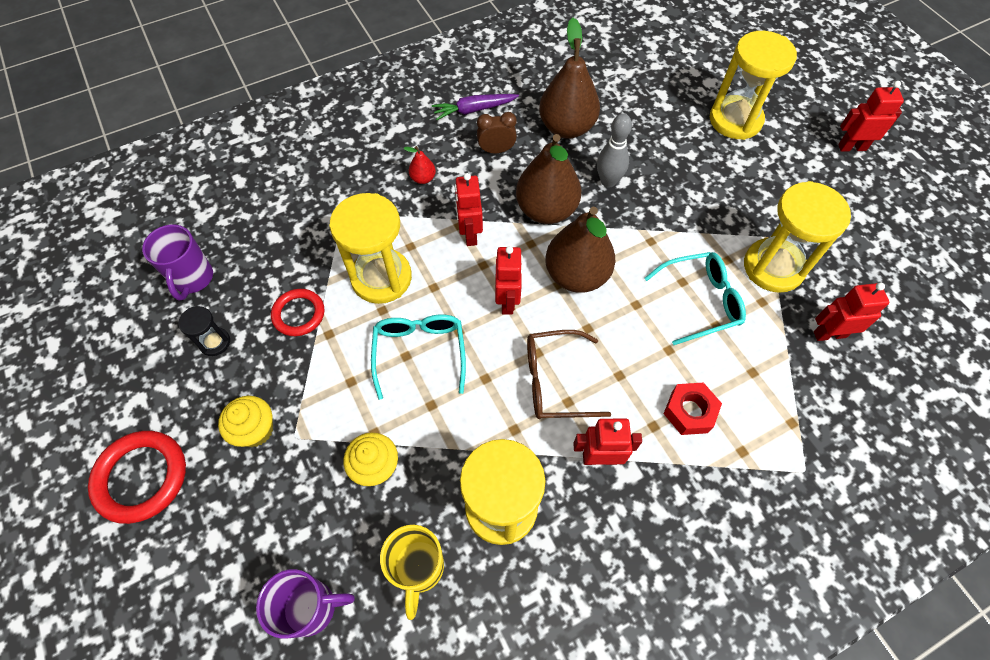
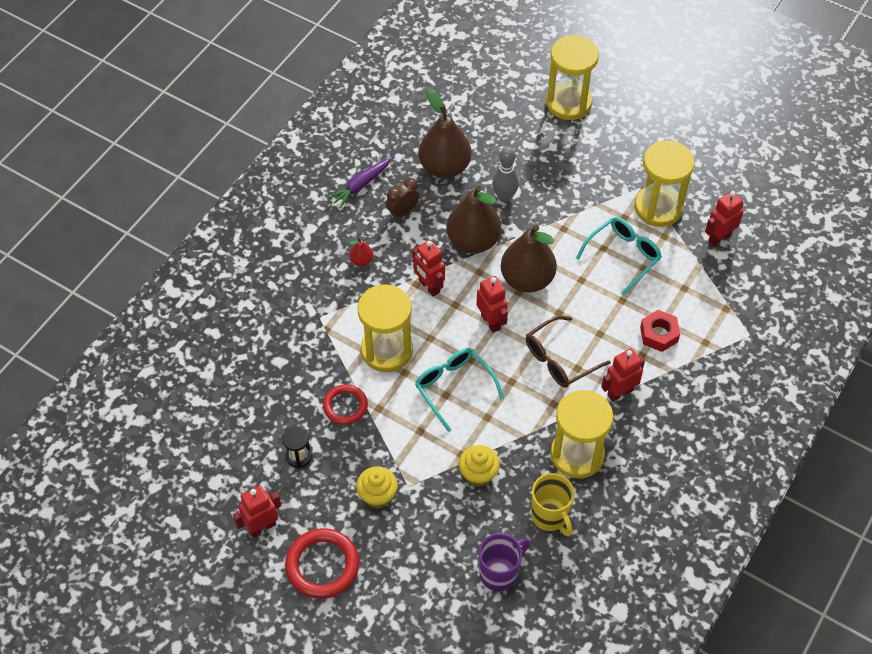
camera: 30 degrees left, 5 degrees down
(193, 279) = (242, 422): purple mug -> none
(852, 147) = (664, 87): red robot -> red robot (262, 527)

